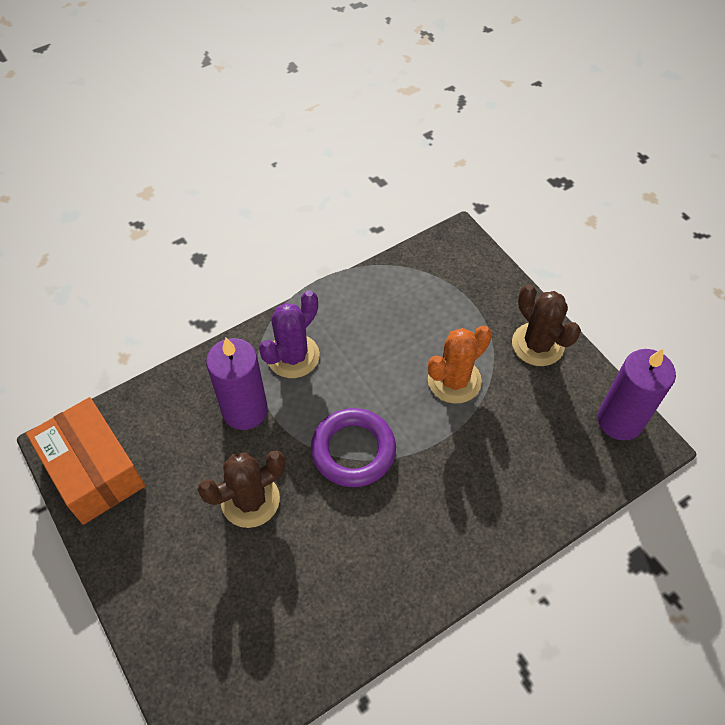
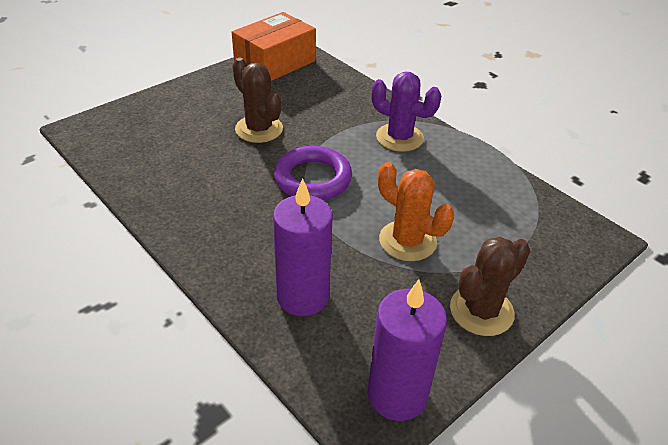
camera: 80 degrees right, 15 degrees down
(245, 410) = (338, 118): purple candle -> purple candle (303, 296)

